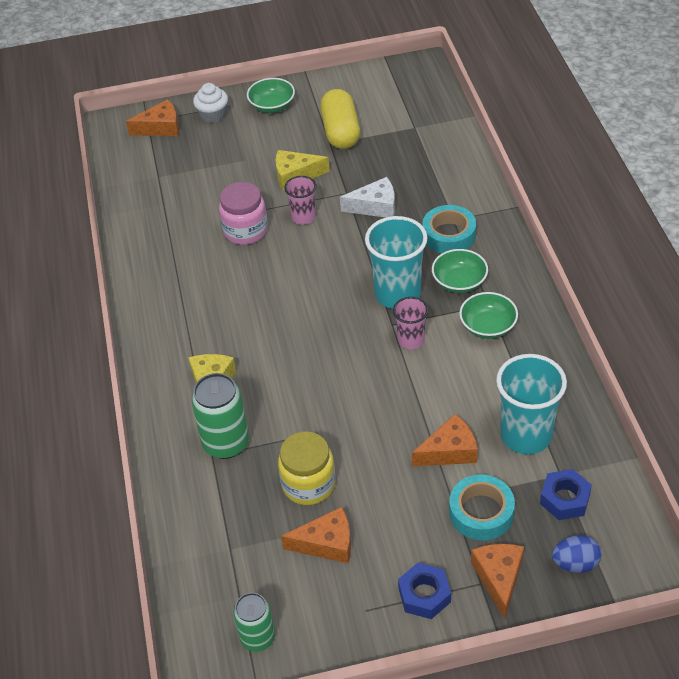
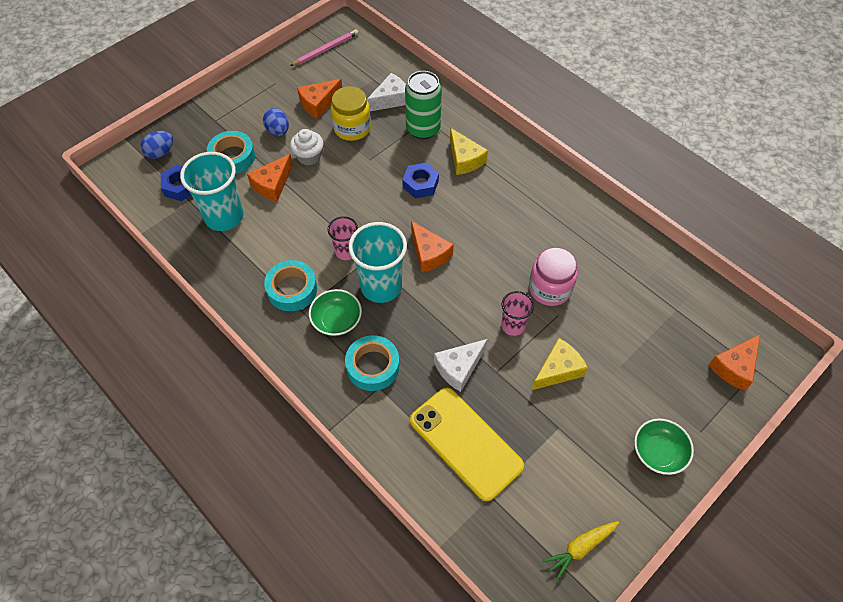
camera: 145 degrees right, 10 degrees up
(213, 115) = (703, 409): white cupcake -> white cupcake (309, 156)
(232, 504) = (390, 99): none -> white cheese
(258, 638) = (326, 49): green can -> pink pencil
(341, 132) = (560, 449): yellow capsule -> none
(375, 83) = (579, 548): none -> yellow carrot
(404, 524) = (278, 131): none -> blue egg
(409, 160) = (465, 443): none -> yellow phone
(424, 595) = (245, 102): blue nut -> blue nut (420, 184)
(488, 326) = (292, 289): green bowl -> turquoise tape
(499, 578) = (205, 127): orange cheese -> orange cheese (429, 253)

